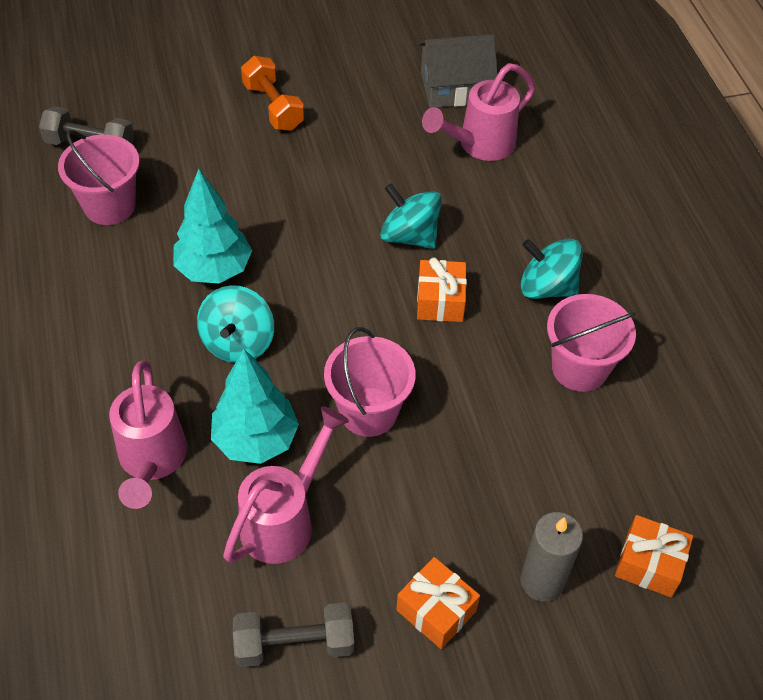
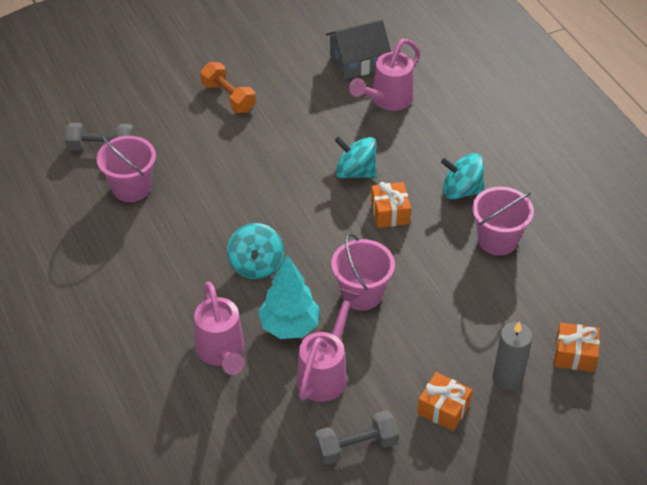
camera: 10 degrees left, 5 degrees down
(214, 270) = (223, 219): turquoise tree -> none

